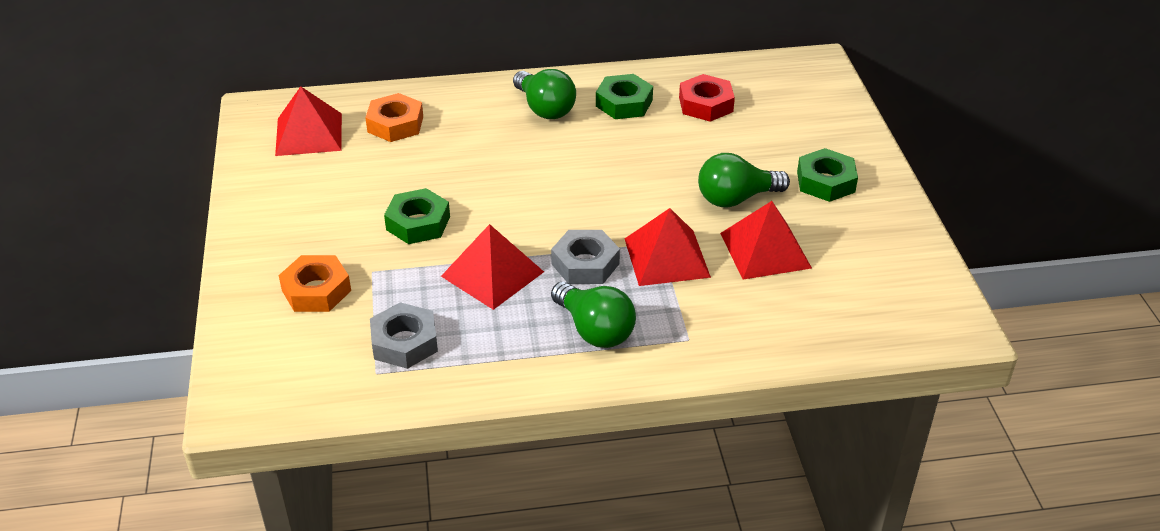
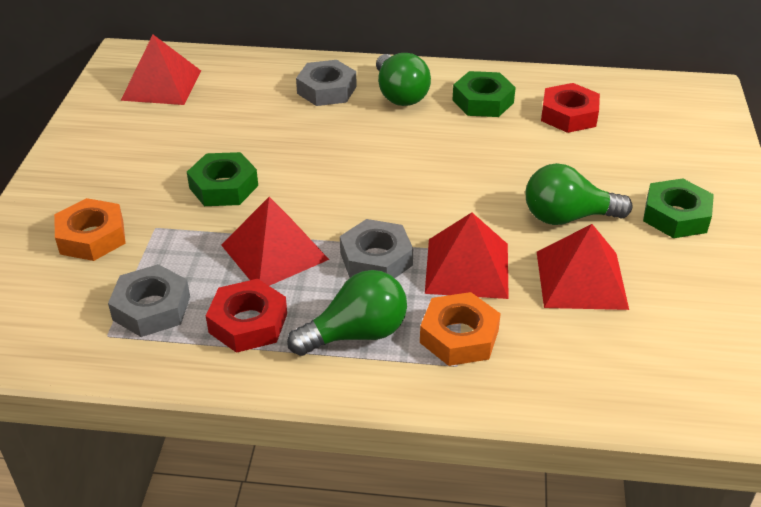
camera: 15 degrees right, 0 degrees up
(395, 124) = (247, 88): orange nut -> orange nut (459, 336)
(473, 114) = (326, 90): none -> grey nut
(497, 339) = (248, 323): none -> red nut
(594, 330) = (356, 334): green light bulb -> green light bulb turned 90 degrees counterclockwise

